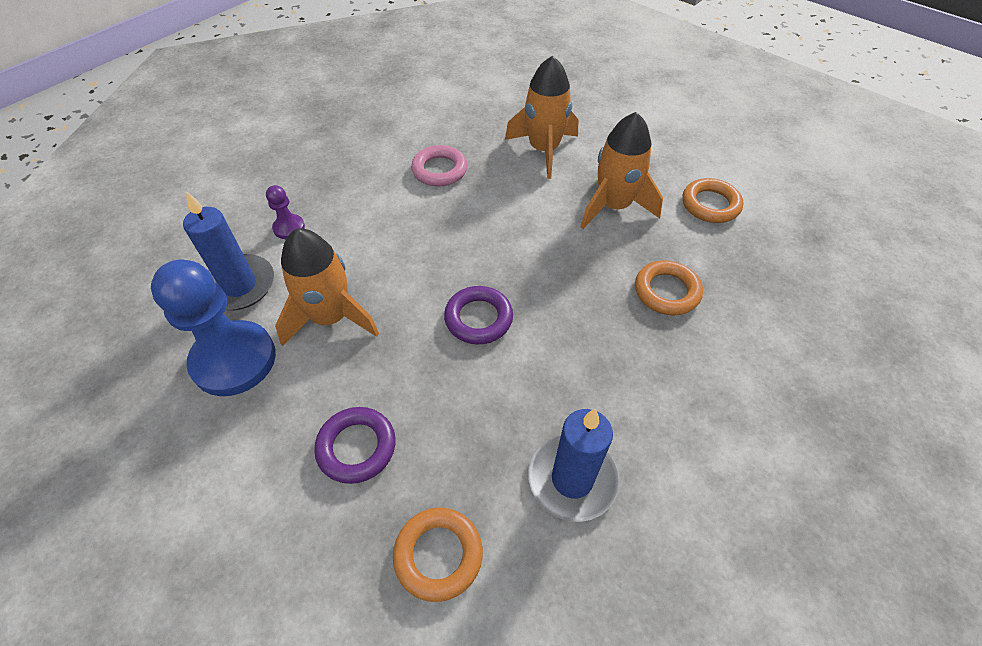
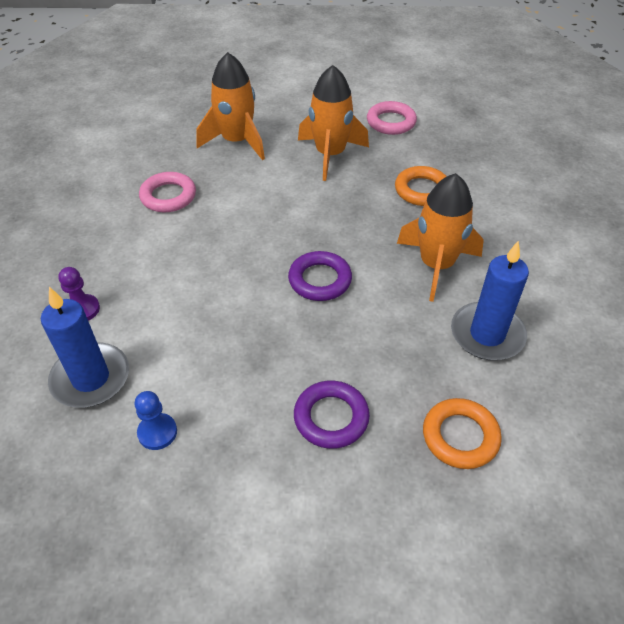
camera: 40 degrees left, 5 degrees down
(234, 360) = (157, 432): blue pawn -> blue pawn, size x0.45
(331, 317) = (204, 349): orange rocket -> orange rocket (436, 265)
(710, 205) = (391, 122): orange ring -> pink ring

